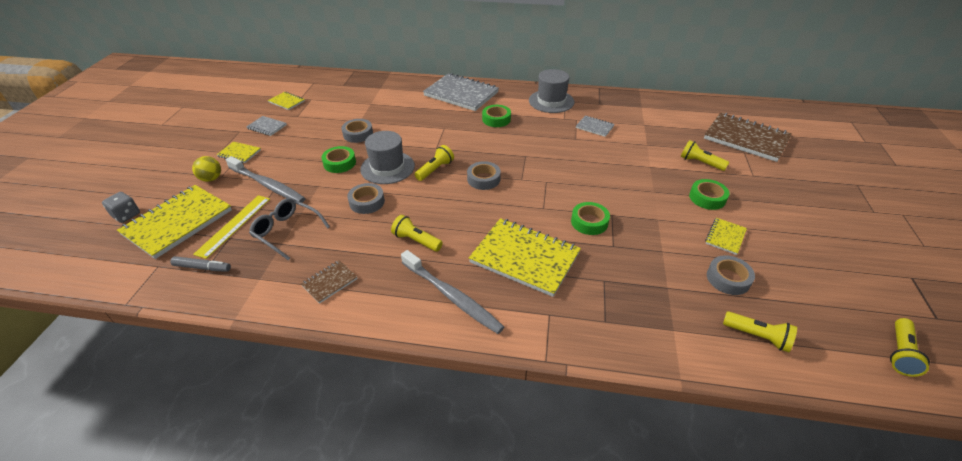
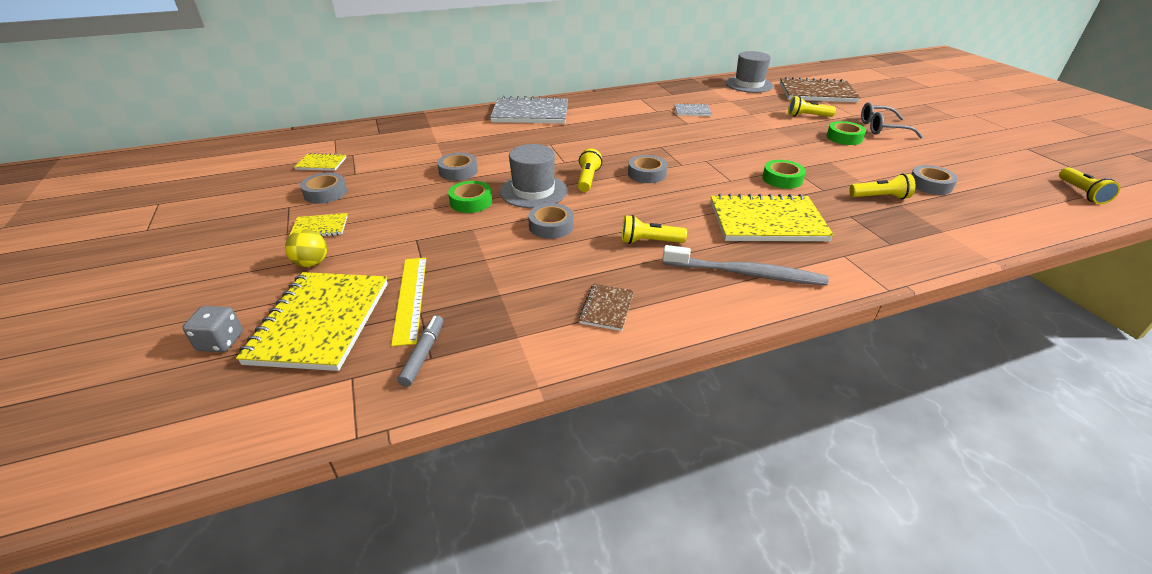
camera: 30 degrees left, 5 degrees down
(202, 267) = (423, 354): grey marker -> grey marker turned 60 degrees counterclockwise
(267, 127) = (325, 193): grey notebook -> grey tape
(268, 185) = (405, 246): grey toothbrush -> none
(287, 231) = (491, 281): grey glasses -> grey glasses (882, 128)
(496, 119) = (594, 125): green tape -> none
(551, 101) = (628, 101): grey hat -> grey hat (749, 84)
(725, 237) = (891, 159): yellow notebook -> none
(757, 336) = (997, 214): yellow flashlight -> yellow flashlight (880, 197)

